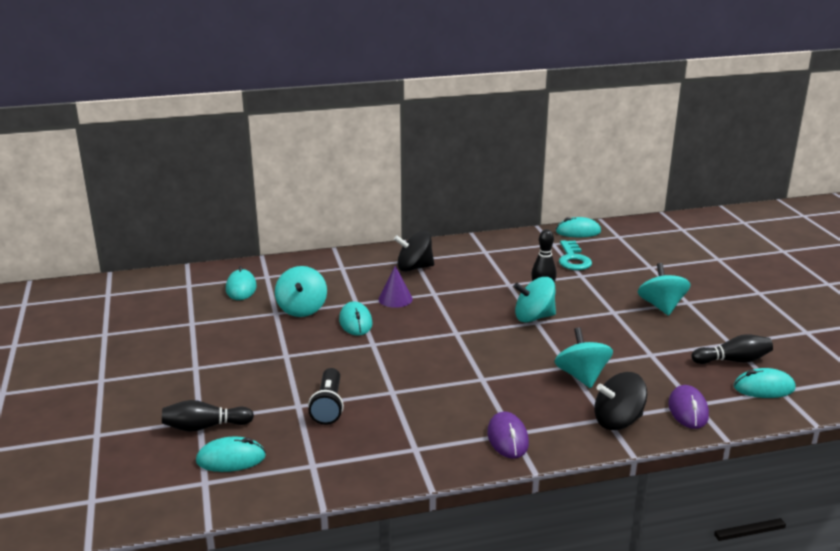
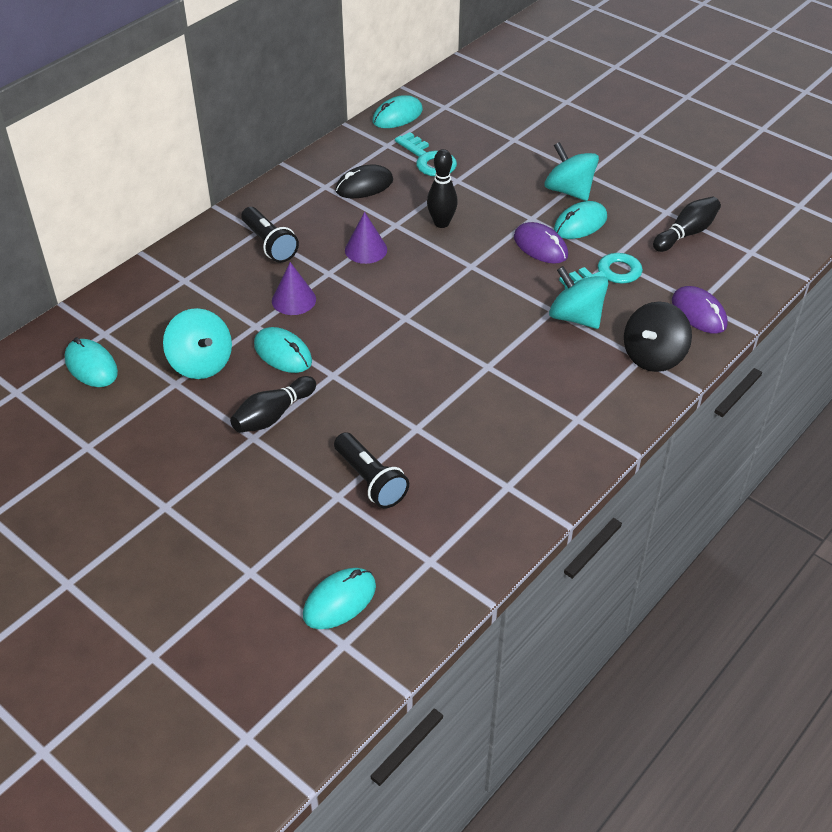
camera: 35 degrees left, 20 degrees up
(205, 427) = (266, 578): black bowling pin -> black bowling pin (273, 415)
(414, 268) = (269, 244): black spinning top -> black flashlight
(473, 290) = (366, 249): none -> purple cone
(507, 438) = (578, 428): purple mouse -> purple mouse (540, 246)
(511, 259) = (364, 186): none -> black mouse
(534, 317) = (463, 260): turquoise spinning top -> none
(636, 361) = (607, 274): none -> turquoise key
(764, 388) = (736, 255): turquoise mouse -> turquoise mouse (580, 224)

